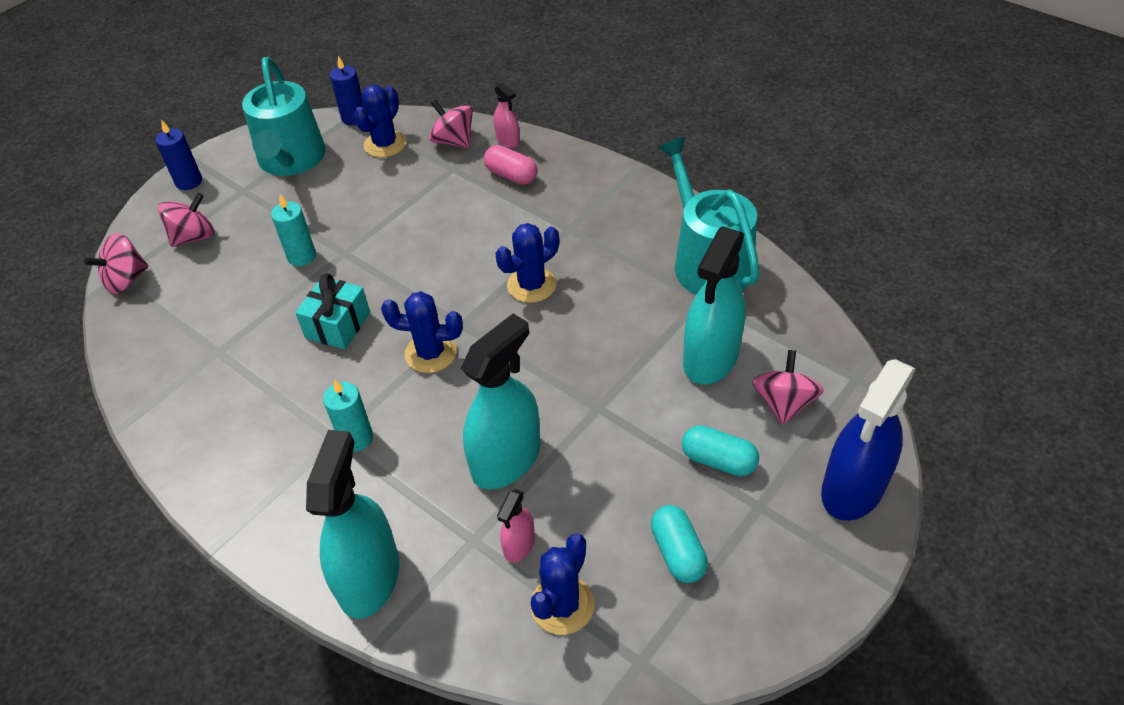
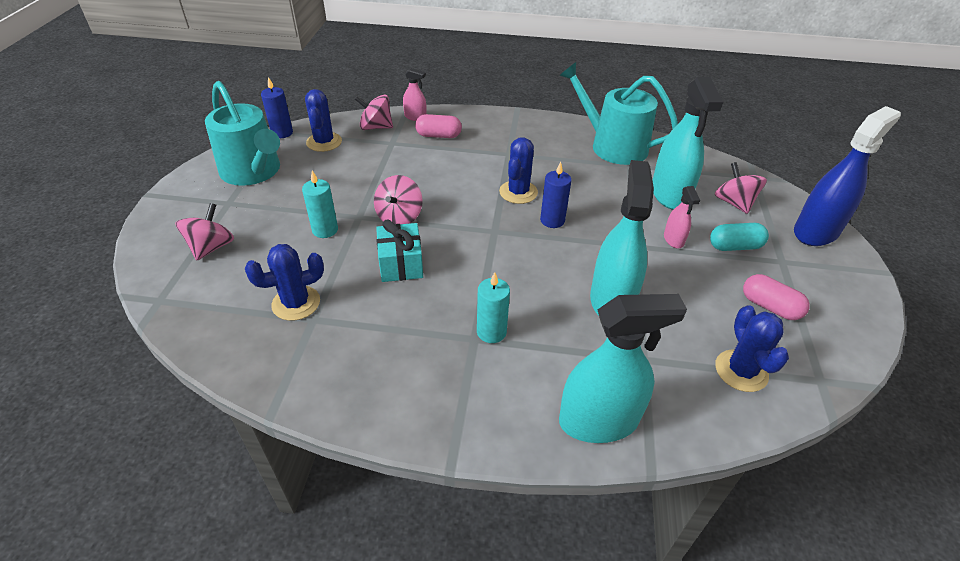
camera: 35 degrees left, 5 degrees down
(126, 280) = (171, 299): pink spinning top -> pink spinning top (399, 217)
(189, 182) = (169, 211): blue candle -> blue candle (552, 220)
(369, 577) = (598, 421): turquoise spray bottle -> turquoise spray bottle turned 105 degrees clockwise
(430, 353) = (490, 256): blue cactus -> blue cactus (296, 303)
(519, 545) = (675, 348): pink spray bottle -> pink spray bottle (673, 239)
(677, 552) = (770, 307): turquoise capsule -> pink capsule
(853, 488) = (816, 231): blue spray bottle -> blue spray bottle turned 135 degrees counterclockwise

